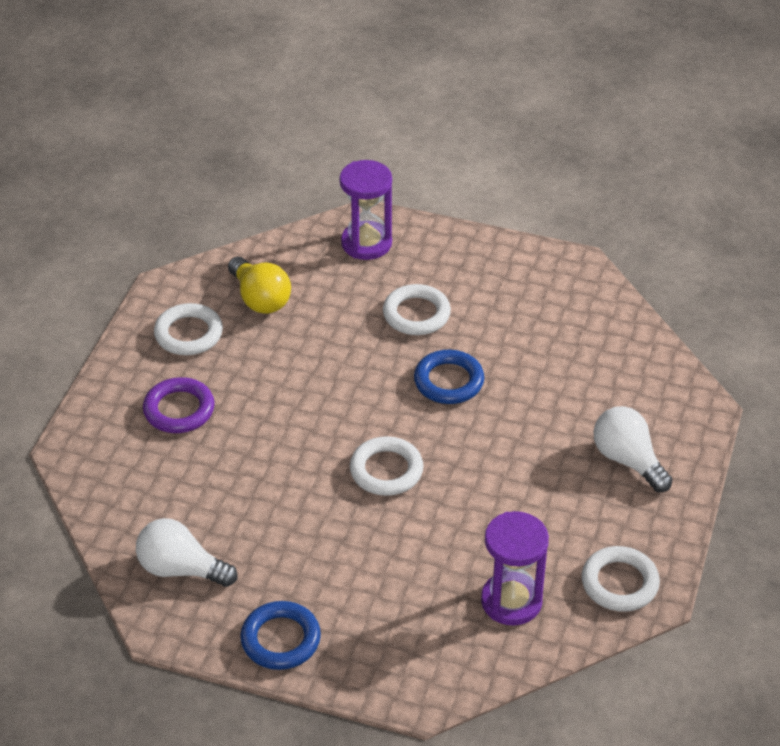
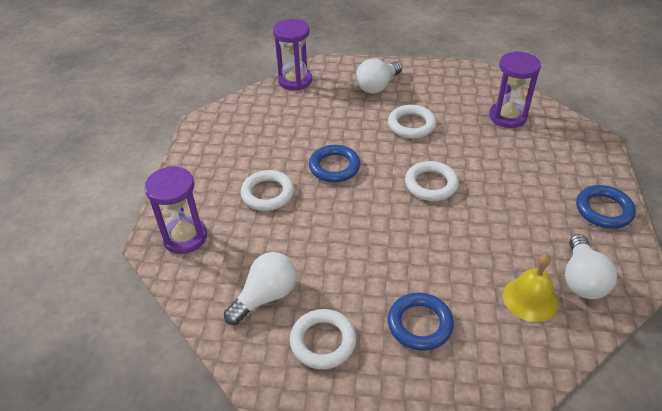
camera: 100 degrees left, 0 degrees up
(174, 511) = (530, 299): none -> yellow bell
(179, 410) = (420, 324): purple ring -> blue ring
(260, 298) = (266, 297): yellow light bulb -> white light bulb
(619, 583) = (471, 81): white ring -> white ring (411, 125)
(662, 367) = (295, 80): none -> purple hourglass

